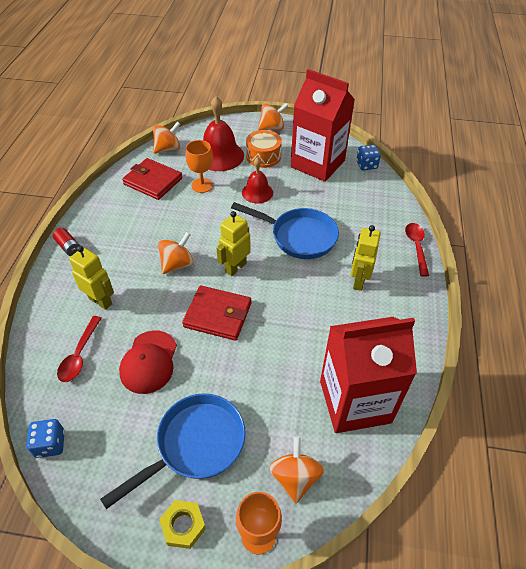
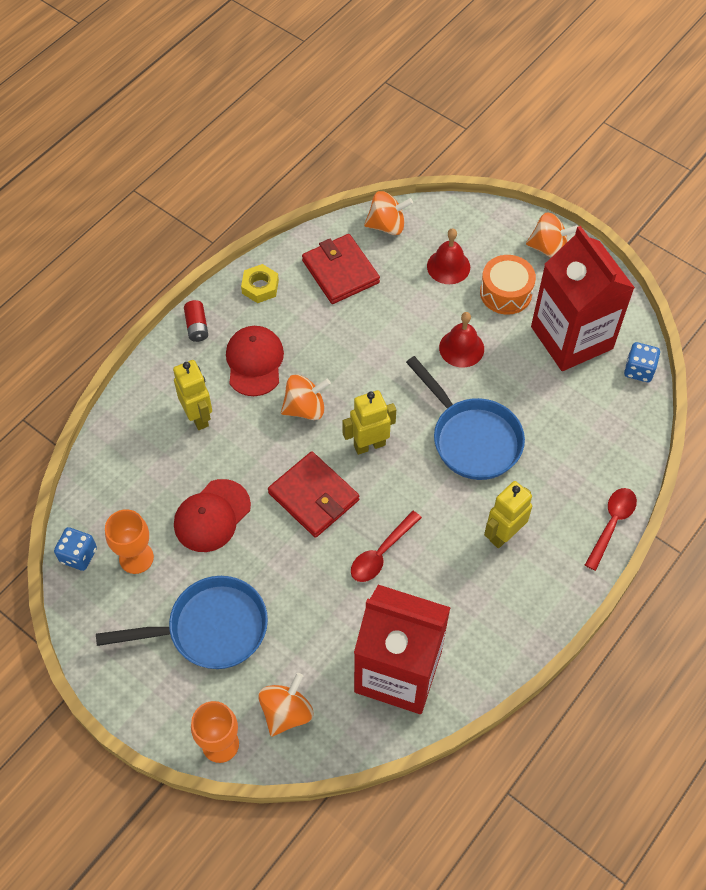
camera: 30 degrees right, 10 degrees up
(79, 354) = (147, 472): red spoon -> red spoon (381, 553)
(124, 251) = (254, 362): none -> red cap
(183, 525) = (158, 698): yellow nut -> yellow nut (260, 287)
(202, 185) = (398, 305): orange goblet -> orange goblet (136, 558)
(220, 155) = (448, 266): red bell -> red bell, size x0.61

